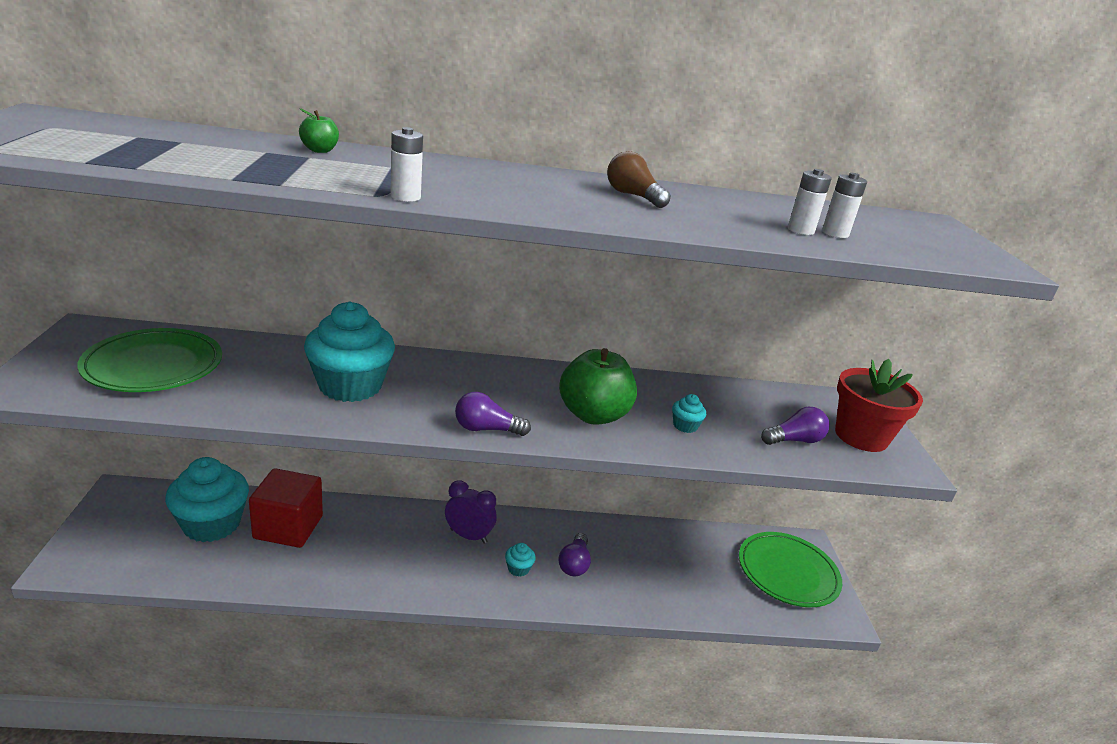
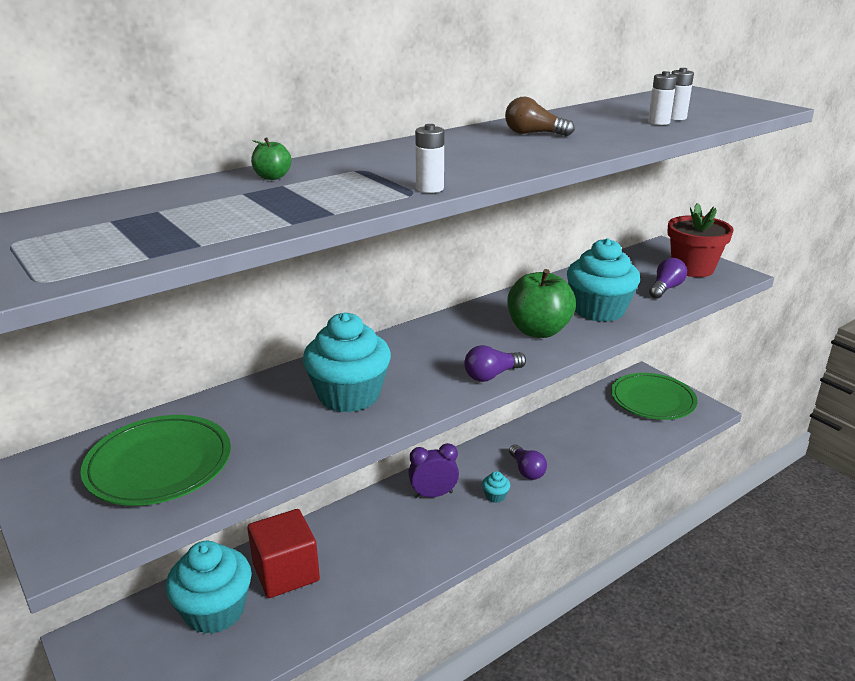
camera: 30 degrees left, 0 degrees up
(685, 426) = (599, 310): turquoise cupcake -> turquoise cupcake, size x2.44

